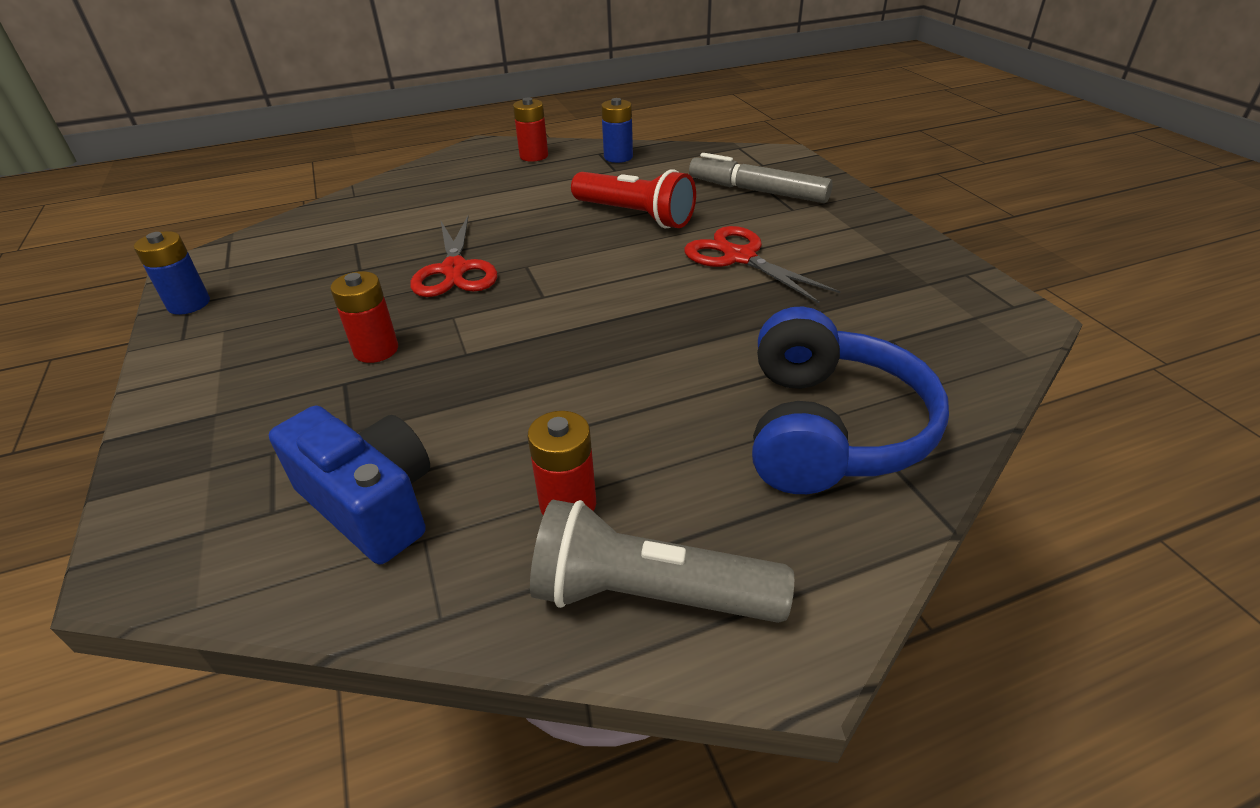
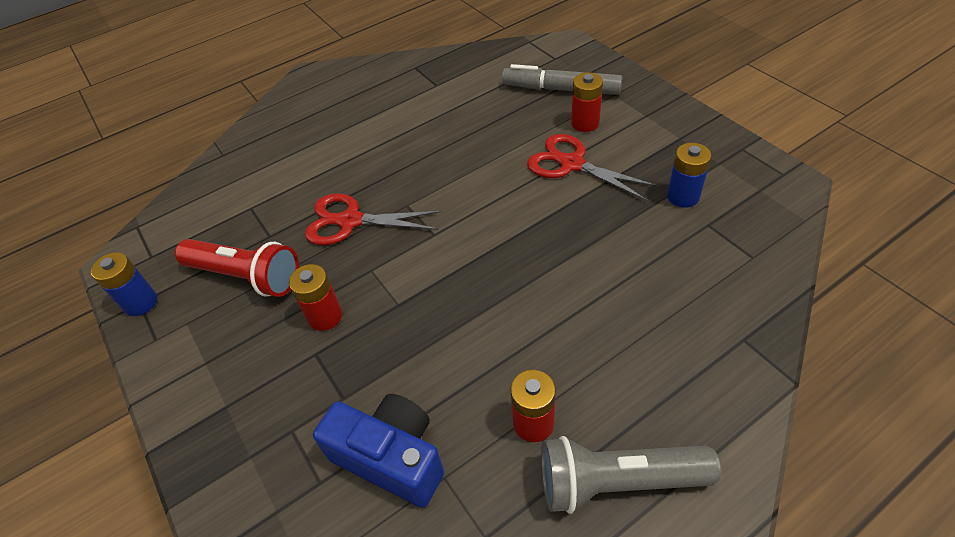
camera: 10 degrees left, 10 degrees up
(455, 270) = (350, 221): red scissors -> red scissors turned 120 degrees clockwise
(534, 156) = (360, 81): red battery -> red battery (585, 123)
(618, 157) = (433, 70): blue battery -> blue battery (683, 196)
(635, 215) = (473, 134): red flashlight -> red flashlight (246, 276)
(828, 429) = (689, 316): blue headphones -> none

